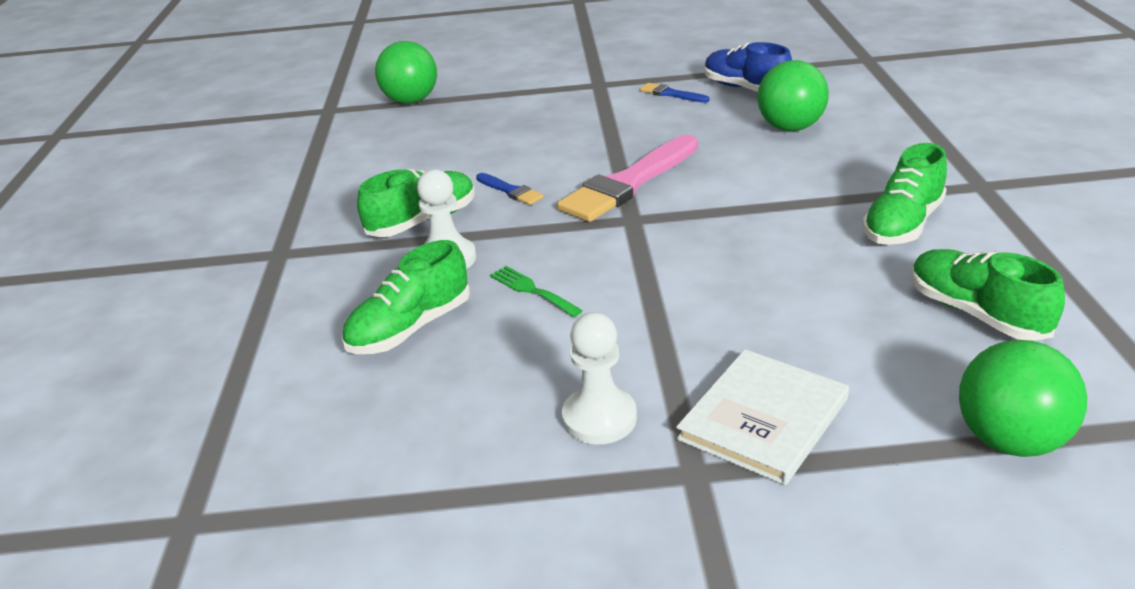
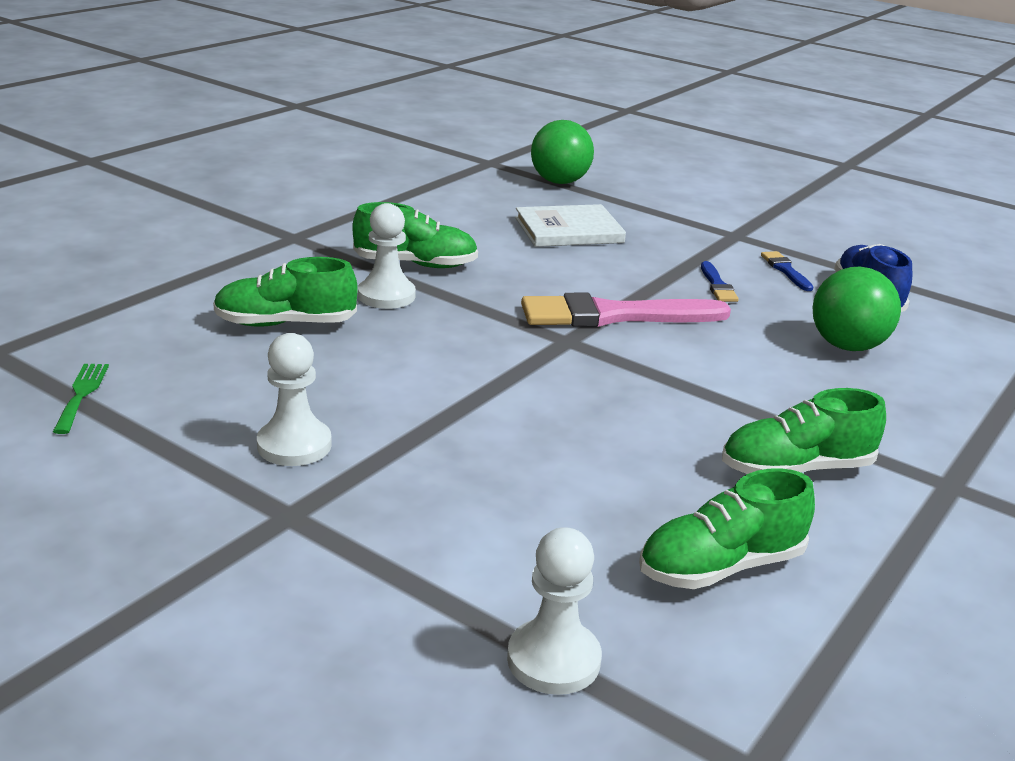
camera: 35 degrees right, 5 degrees down
(510, 191) = (514, 275): blue brush -> blue brush (717, 285)
(531, 290) = (403, 345): green fork -> green fork (81, 394)
(763, 419) = (397, 518): white book -> white book (569, 230)
(976, 313) = (720, 566): green shoe -> green shoe turned 120 degrees counterclockwise
(1010, 440) = (553, 660): green ball -> white pawn

